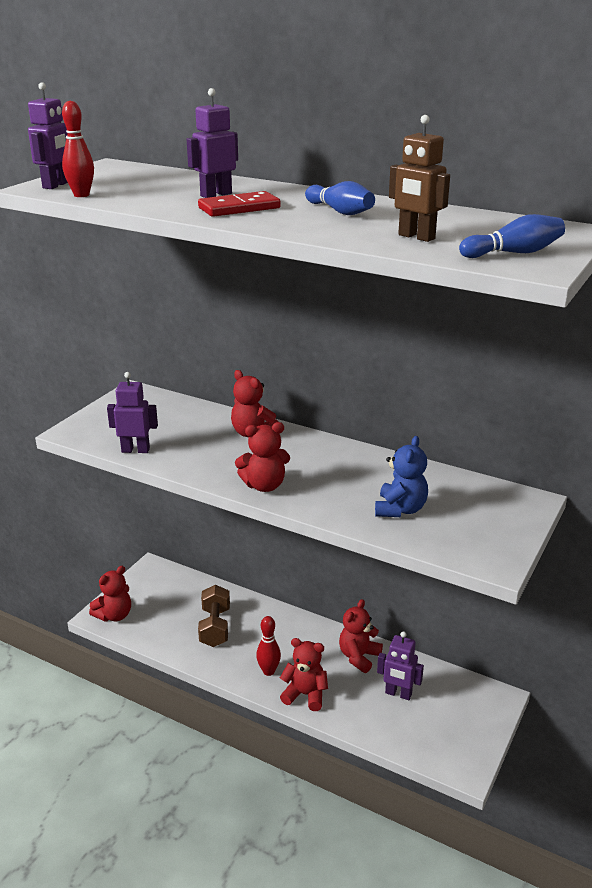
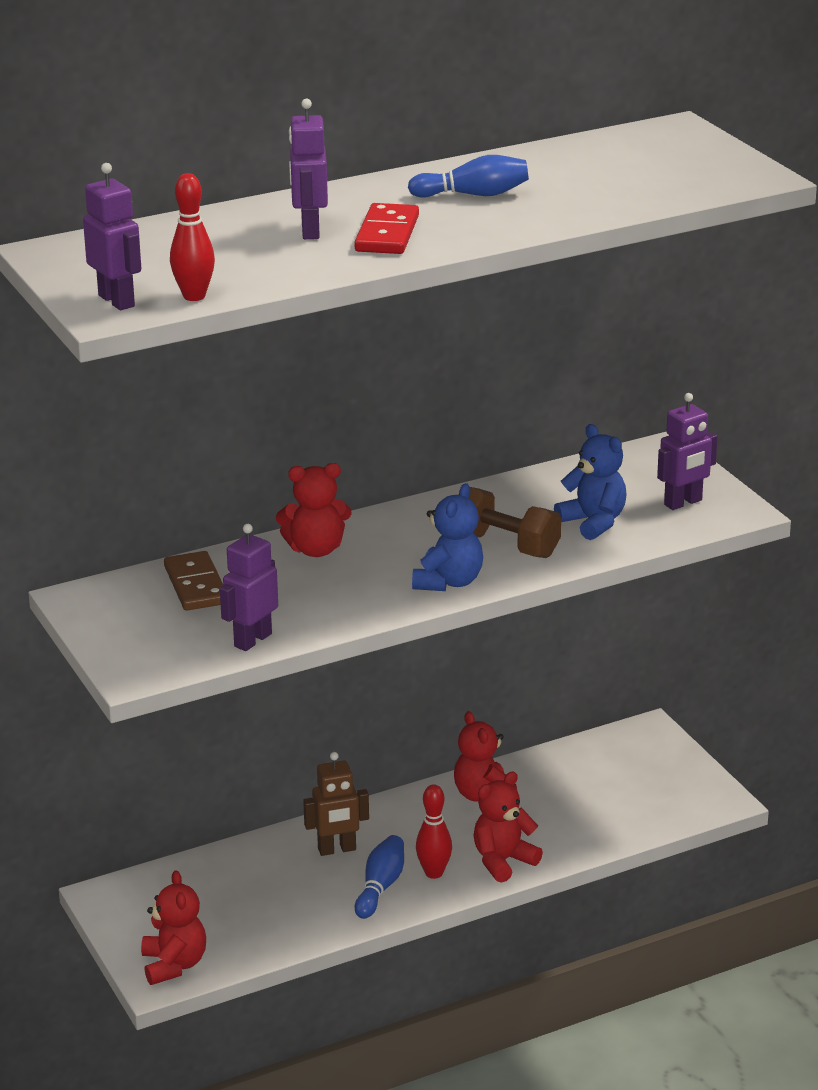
camera: 55 degrees left, 0 degrees up
(177, 415) = (196, 585): none -> brown domino
(215, 627) = (303, 885): brown dumbbell -> brown dumbbell (505, 545)
(264, 485) = (448, 582): red teddy bear -> blue teddy bear
(398, 694) = (572, 794): purple robot -> purple robot (683, 503)
(416, 237) = (609, 191): brown robot -> brown robot (337, 849)
(514, 253) = (710, 171): blue bowling pin -> blue bowling pin (380, 887)

